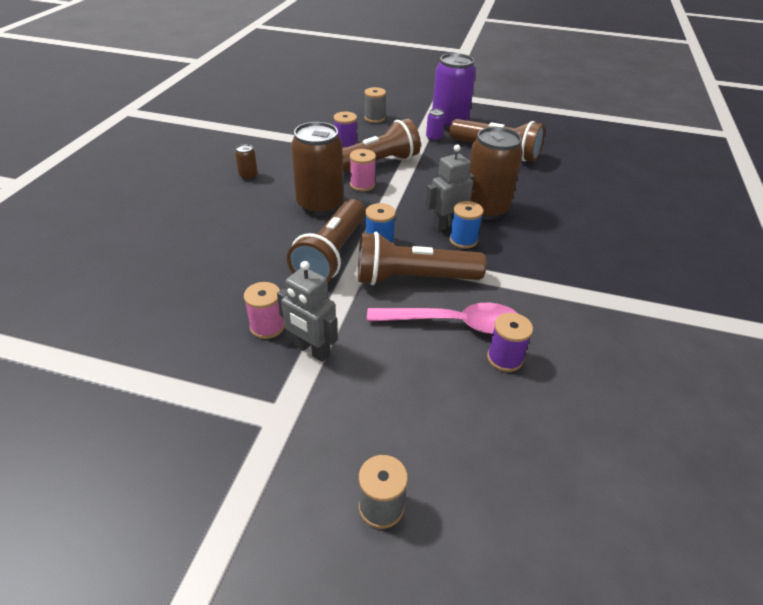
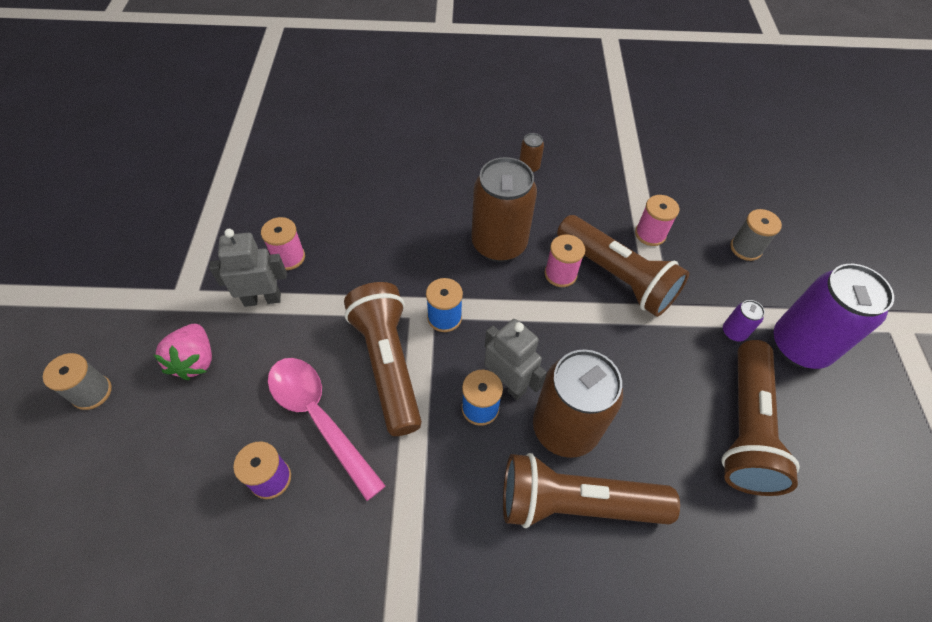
camera: 75 degrees right, 15 degrees up
(311, 350) = (262, 299): grey robot -> grey robot turned 60 degrees clockwise
(331, 254) = (409, 278): brown flashlight -> brown flashlight (575, 502)
(345, 144) = (650, 234): purple spool -> pink spool
(368, 408) = (195, 360): none -> pink strawberry
(454, 323) = (319, 418): pink spoon -> pink spoon turned 150 degrees clockwise

